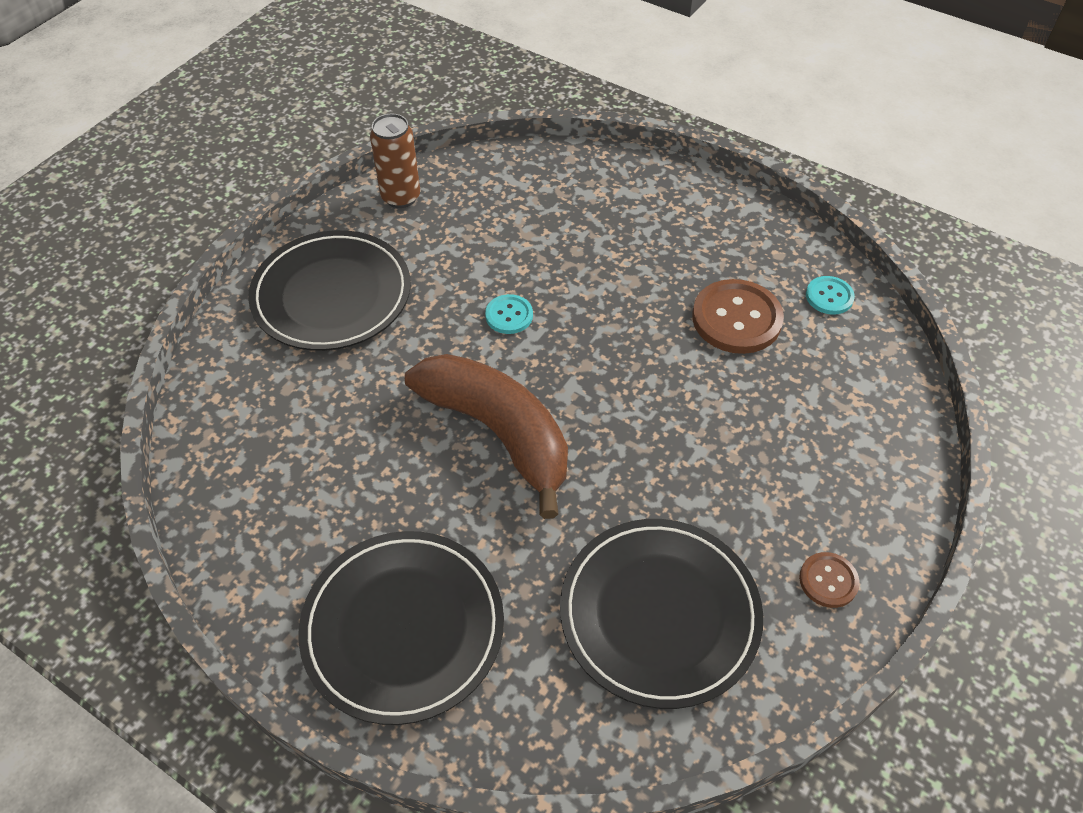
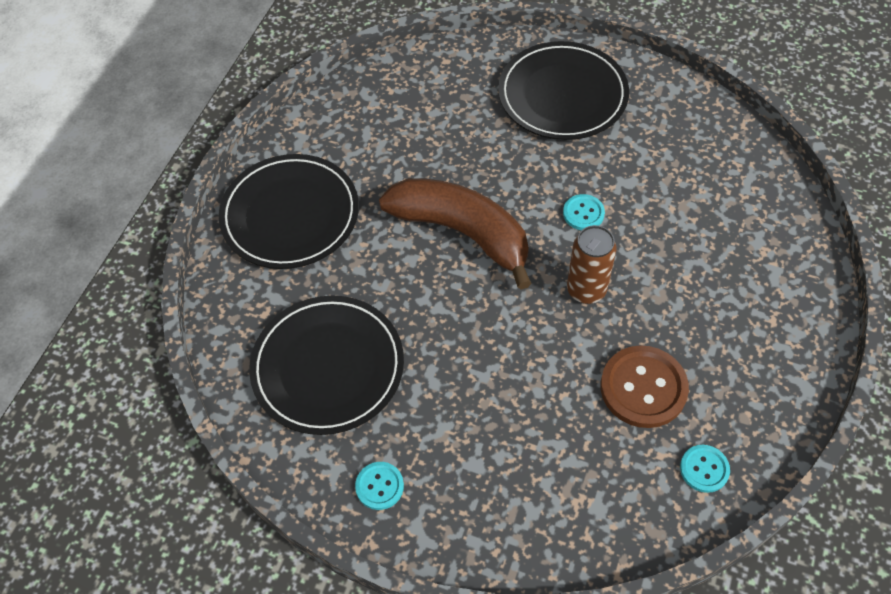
camera: 80 degrees right, 5 degrees up
(401, 197) = (689, 108): brown can -> brown can (586, 290)
(498, 432) = (462, 232): brown banana -> brown banana turned 90 degrees counterclockwise
(828, 581) = (379, 486): brown button -> turquoise button

